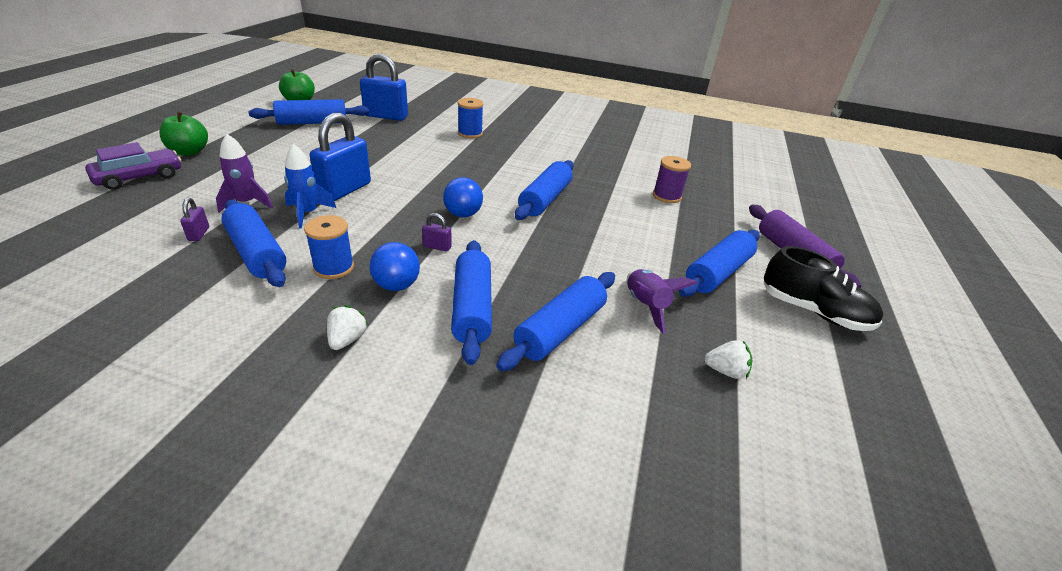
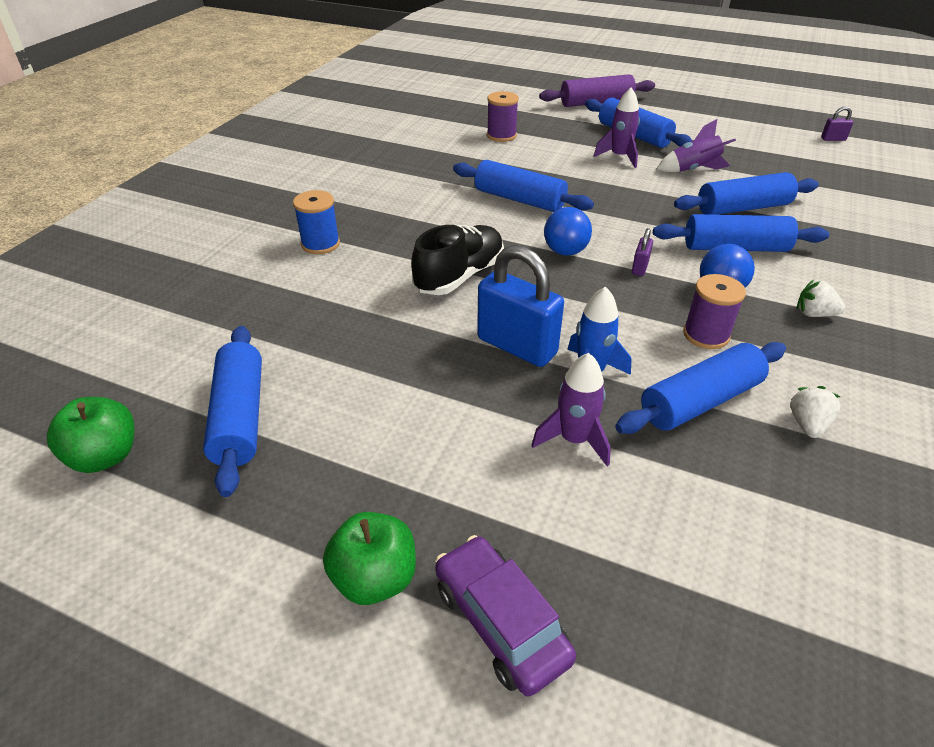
camera: 80 degrees left, 5 degrees up
(199, 234) = (674, 470): purple padlock -> purple padlock (833, 139)
(334, 267) = (706, 335): blue spool -> purple spool
(386, 116) = (226, 328): blue padlock -> none
(560, 330) = (743, 208): blue rolling pin -> blue rolling pin turned 60 degrees counterclockwise
(654, 257) = (619, 157): none -> purple rocket
(725, 371) = (755, 152): white strawberry -> white strawberry (807, 424)
(813, 311) = (671, 112): black shoe -> black shoe (460, 276)

